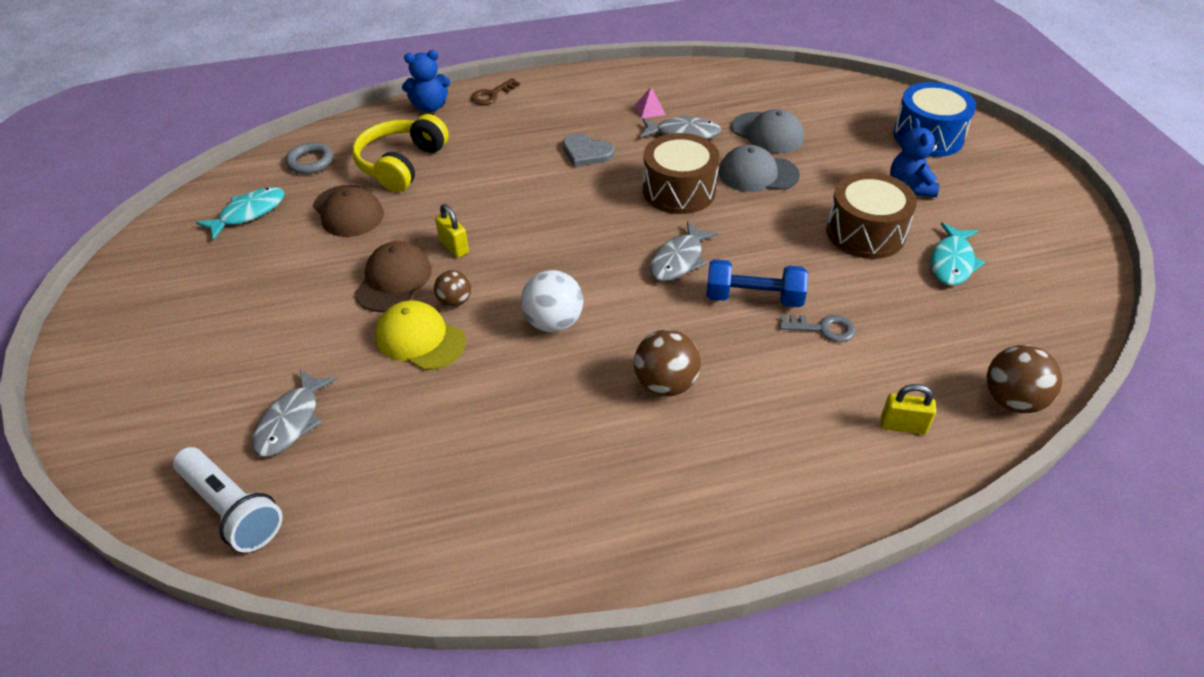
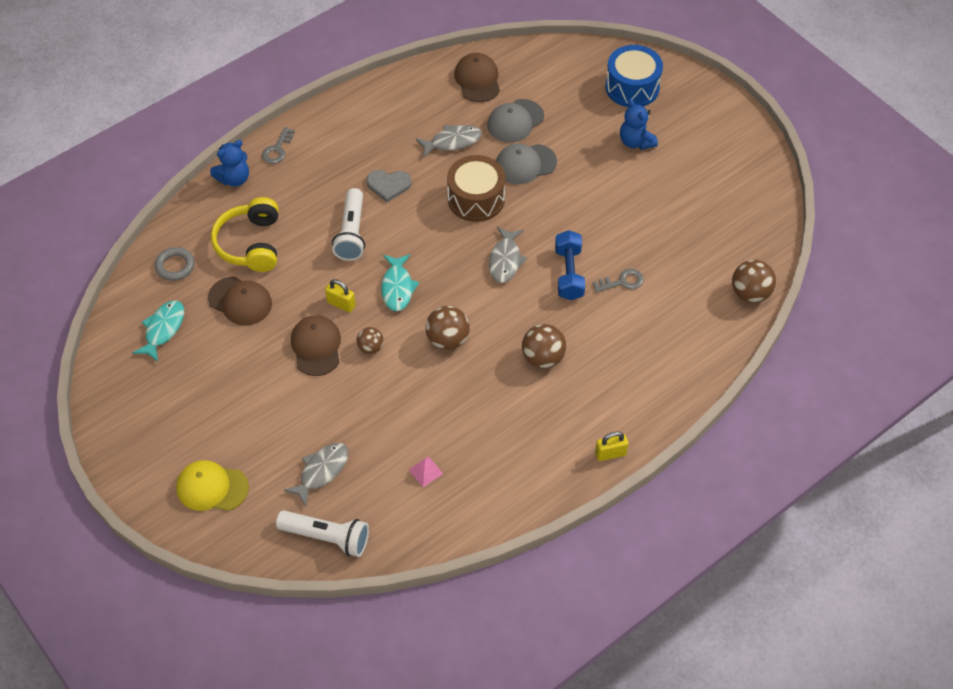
camera: 25 degrees left, 10 degrees up
(291, 421) = (321, 471): grey fish -> grey fish turned 135 degrees counterclockwise
(420, 339) = (366, 384): yellow cap -> yellow cap (212, 487)
(492, 95) = (277, 149): brown key -> grey key
(515, 184) = (351, 233): none -> white flashlight
(553, 322) = (447, 340): white ball -> brown ball
(650, 109) = (414, 125): pink pyramid -> pink pyramid (425, 471)
(744, 89) = (477, 80): none -> brown cap
(753, 298) = (569, 273): blue dumbbell -> blue dumbbell turned 75 degrees counterclockwise
(767, 133) = (515, 121): grey cap -> grey cap turned 120 degrees clockwise
(865, 233) = (620, 193): brown drum -> none
(903, 425) = (694, 334): yellow padlock -> yellow padlock (610, 454)
(952, 262) = (684, 200): turquoise fish -> turquoise fish (397, 287)

